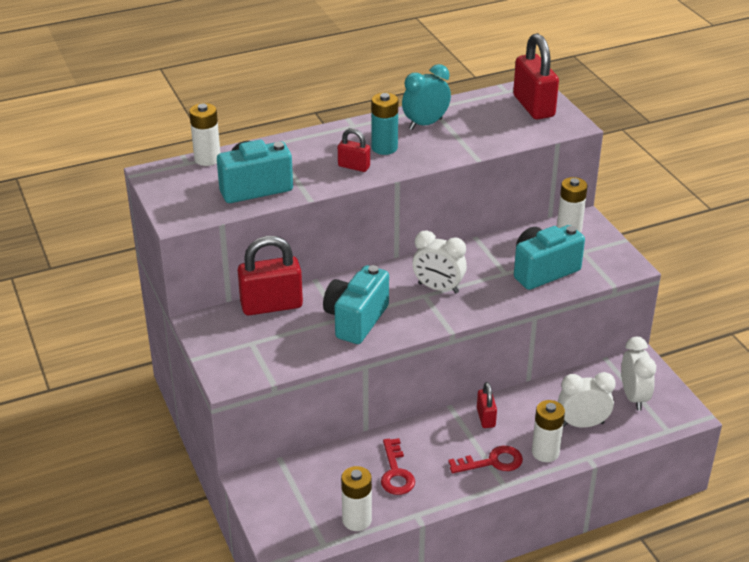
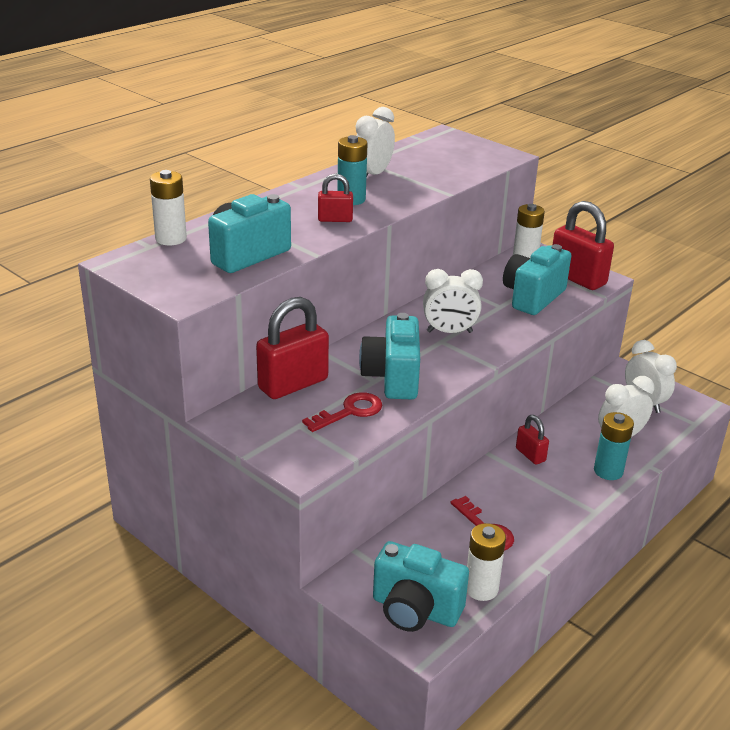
camera: 25 degrees left, 5 degrees down
(292, 520) = (415, 610): none -> turquoise camera
(425, 124) = (373, 175): turquoise clock -> white clock
(492, 462) = (568, 493): red key -> red key (349, 412)
(533, 106) = (460, 147): red padlock -> red padlock (577, 278)
(545, 452) = (608, 471): white battery -> turquoise battery

